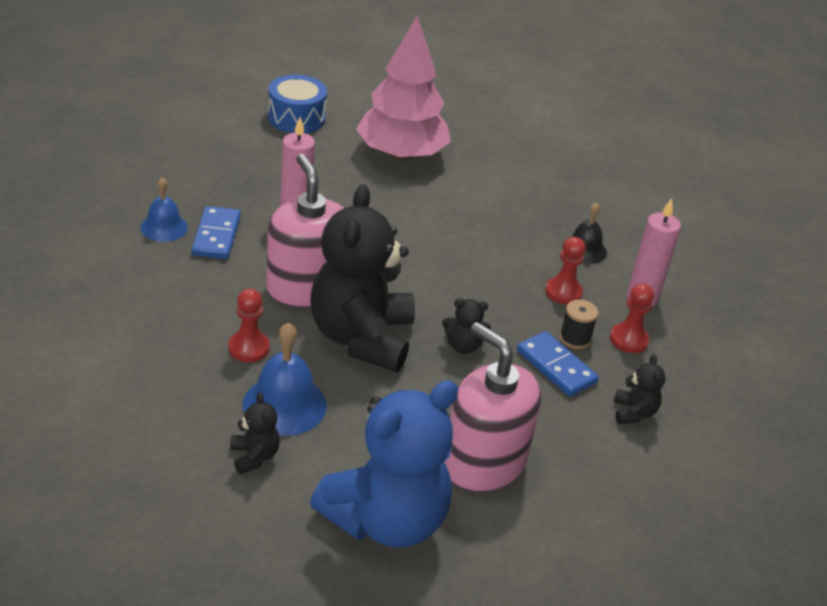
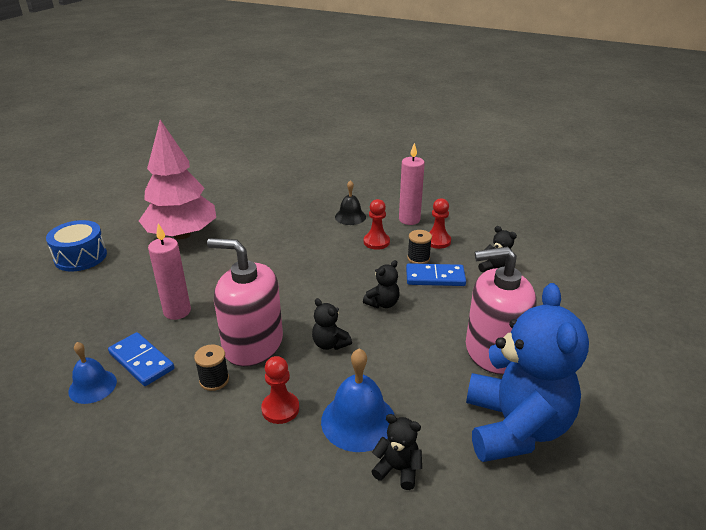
camera: 45 degrees left, 5 degrees down
(239, 290) = (214, 380): none -> black spool
(361, 338) = (330, 344): black teddy bear -> black teddy bear, size x0.41

